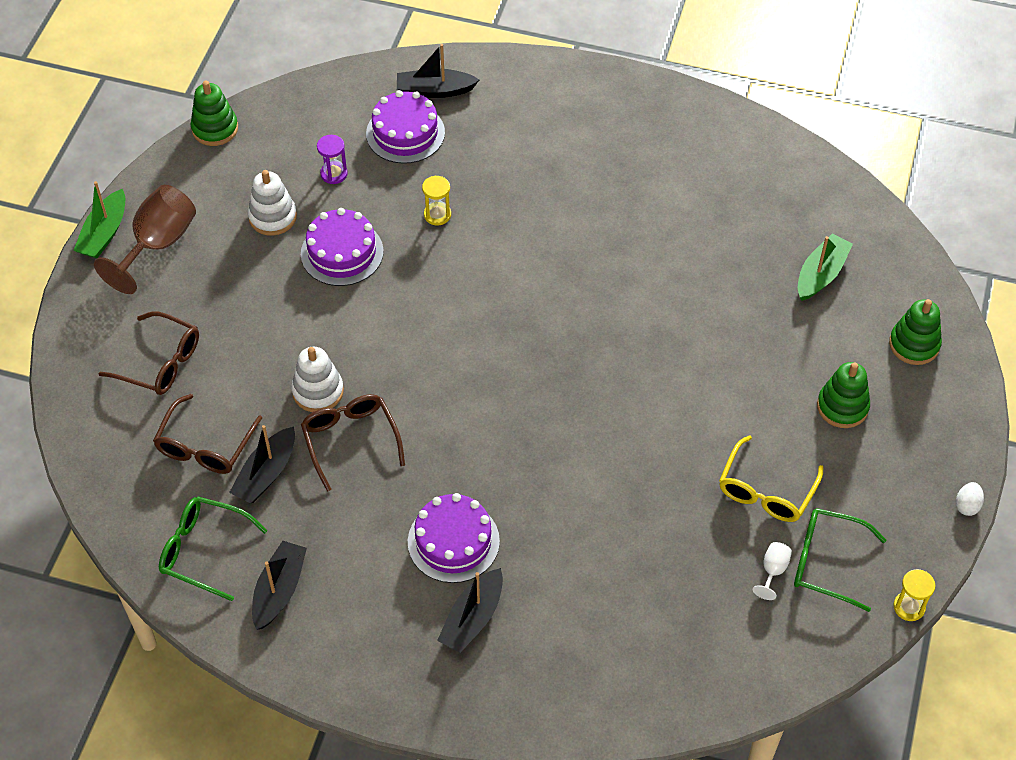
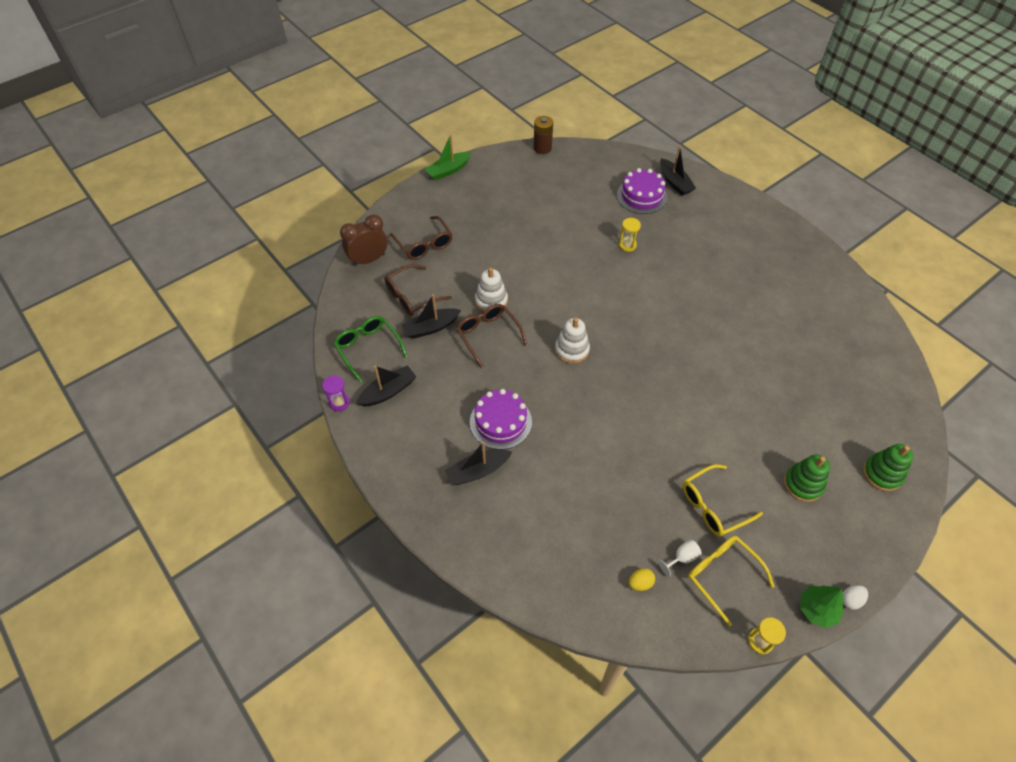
camera: 35 degrees right, 0 degrees up
(98, 429) = (368, 260): none -> brown clock
(158, 244) = (469, 188): brown goblet -> none
(215, 129) = (542, 148): green stacking toy -> brown battery
(272, 217) = (537, 203): white stacking toy -> white stacking toy (572, 350)
(334, 174) = (586, 198): purple hourglass -> purple hourglass (339, 402)
(342, 252) = (560, 238): purple cake -> none
(350, 440) = (488, 335): brown glasses -> brown glasses turned 45 degrees counterclockwise
(435, 90) = (675, 182): black boat -> black boat turned 150 degrees counterclockwise
(748, 627) = (640, 583): none -> yellow egg
(821, 274) = (844, 396): green boat -> none
(826, 562) = (722, 575): green glasses -> yellow glasses
(941, 537) = (817, 609): none -> green tree

